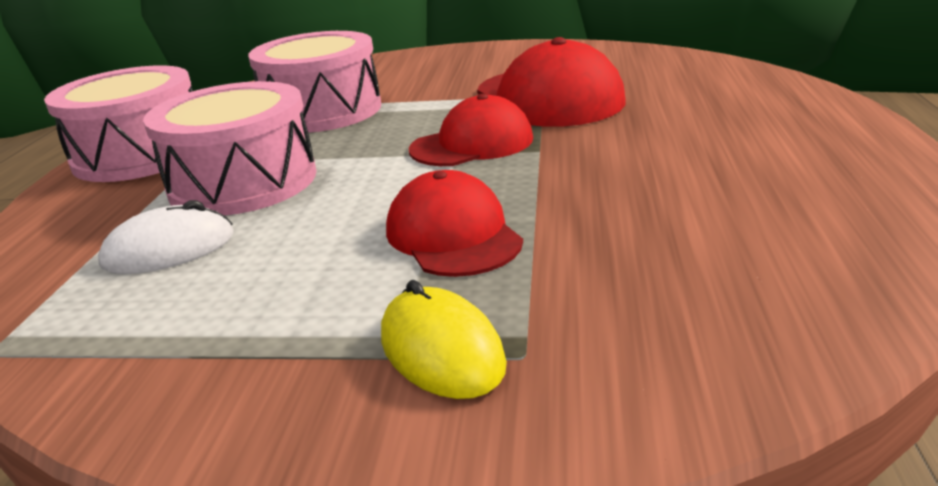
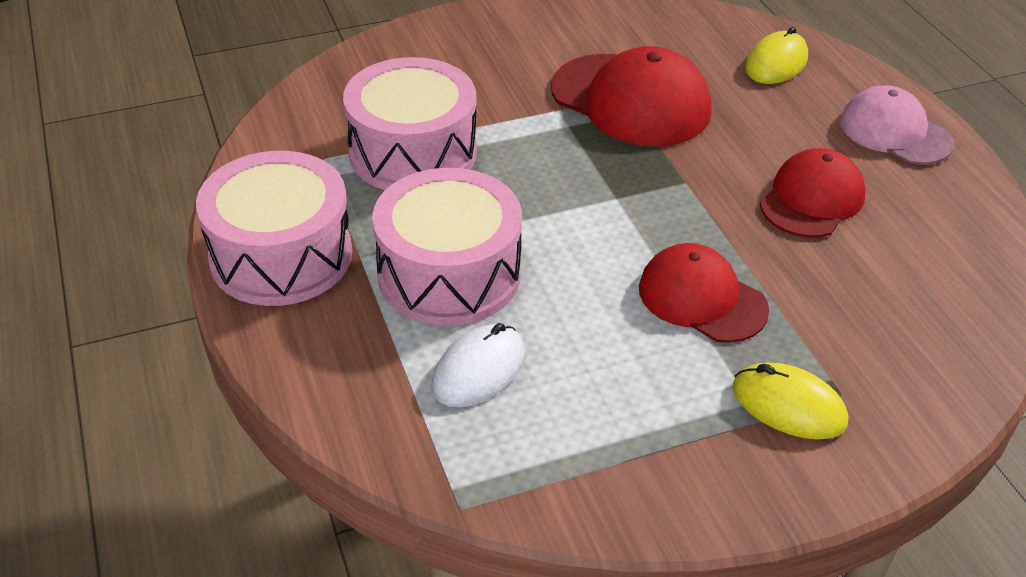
camera: 30 degrees left, 15 degrees up
(472, 144) = (618, 182): red cap -> red cap (812, 199)
(726, 86) = (776, 63): none -> yellow mouse
(827, 140) = (895, 132): none -> pink cap

